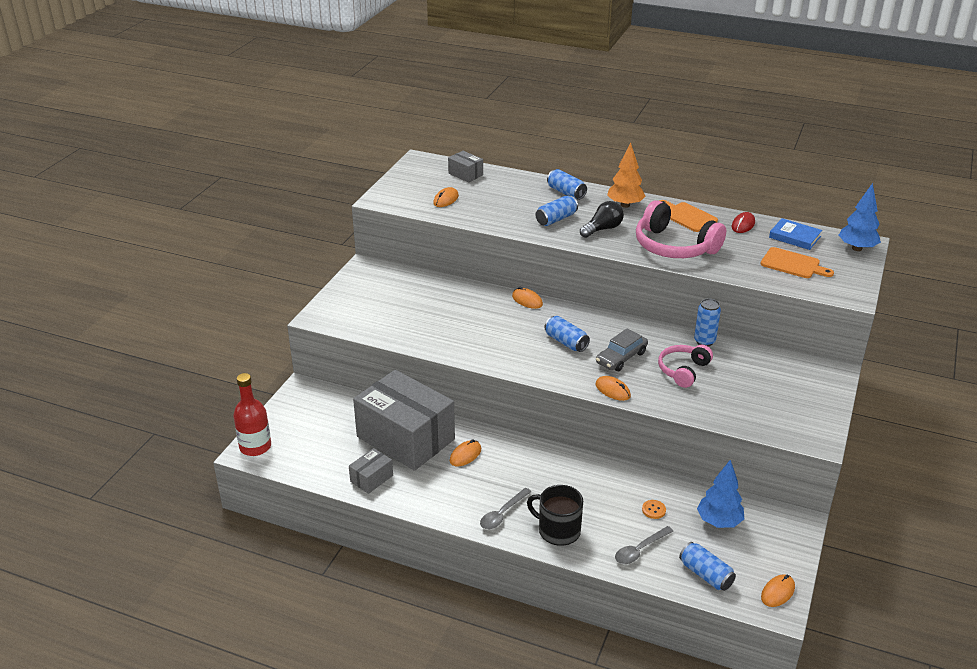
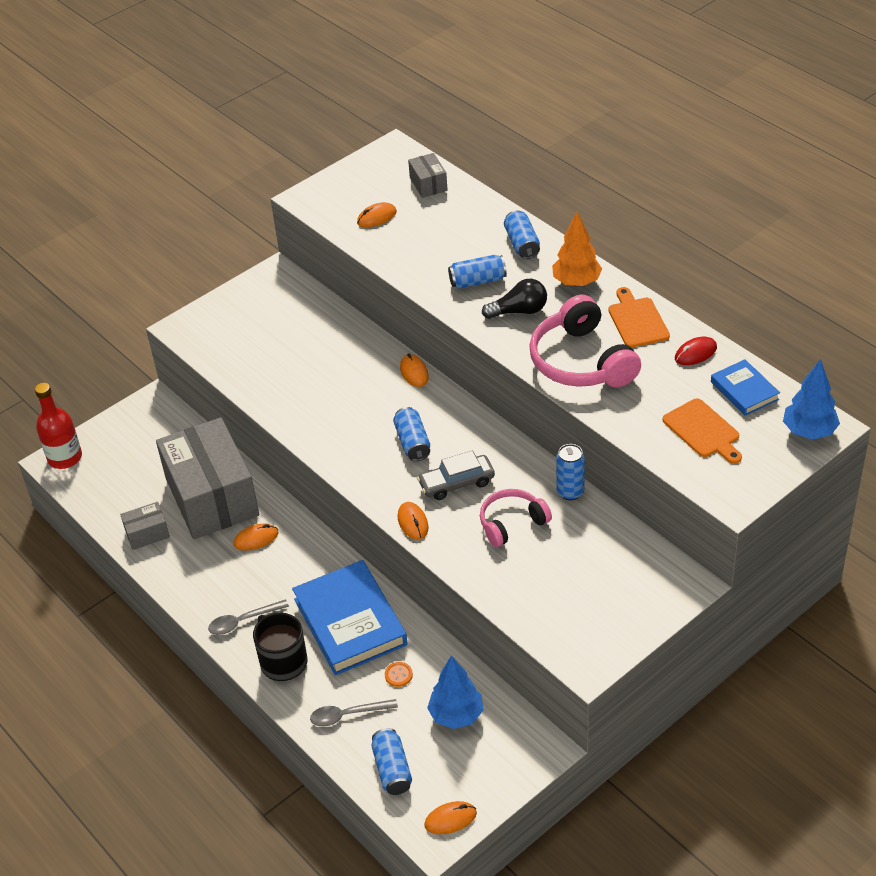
camera: 30 degrees right, 10 degrees up
(587, 487) = (350, 622): none -> blue book

